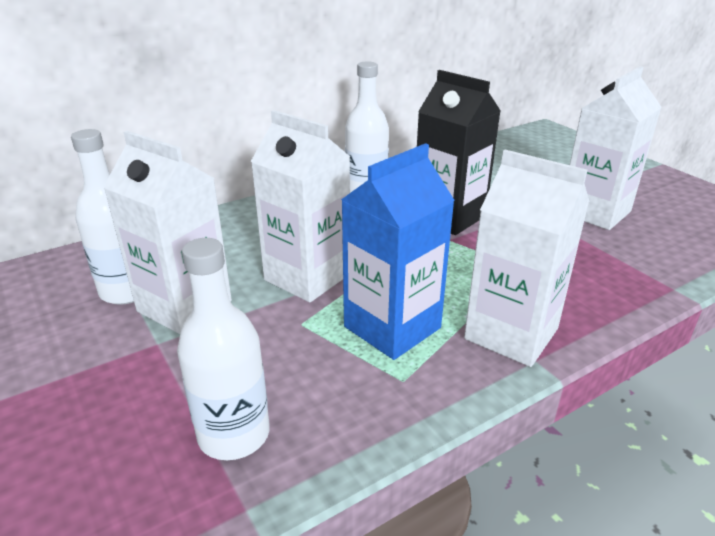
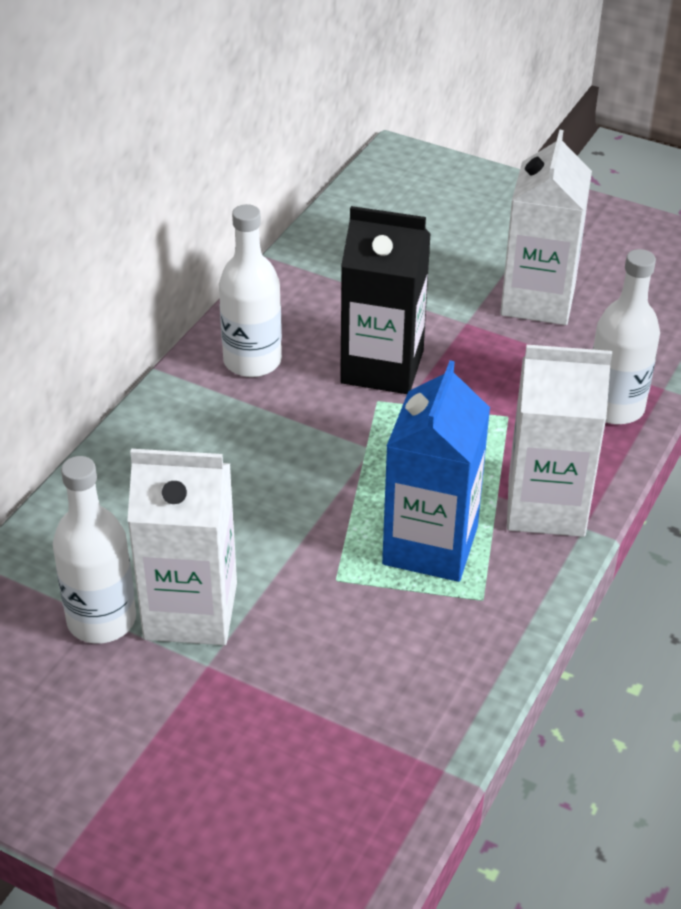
camera: 30 degrees left, 10 degrees up
(234, 434) = (376, 717): white bottle -> white bottle (614, 407)
(307, 277) = (291, 518): white carton -> none

